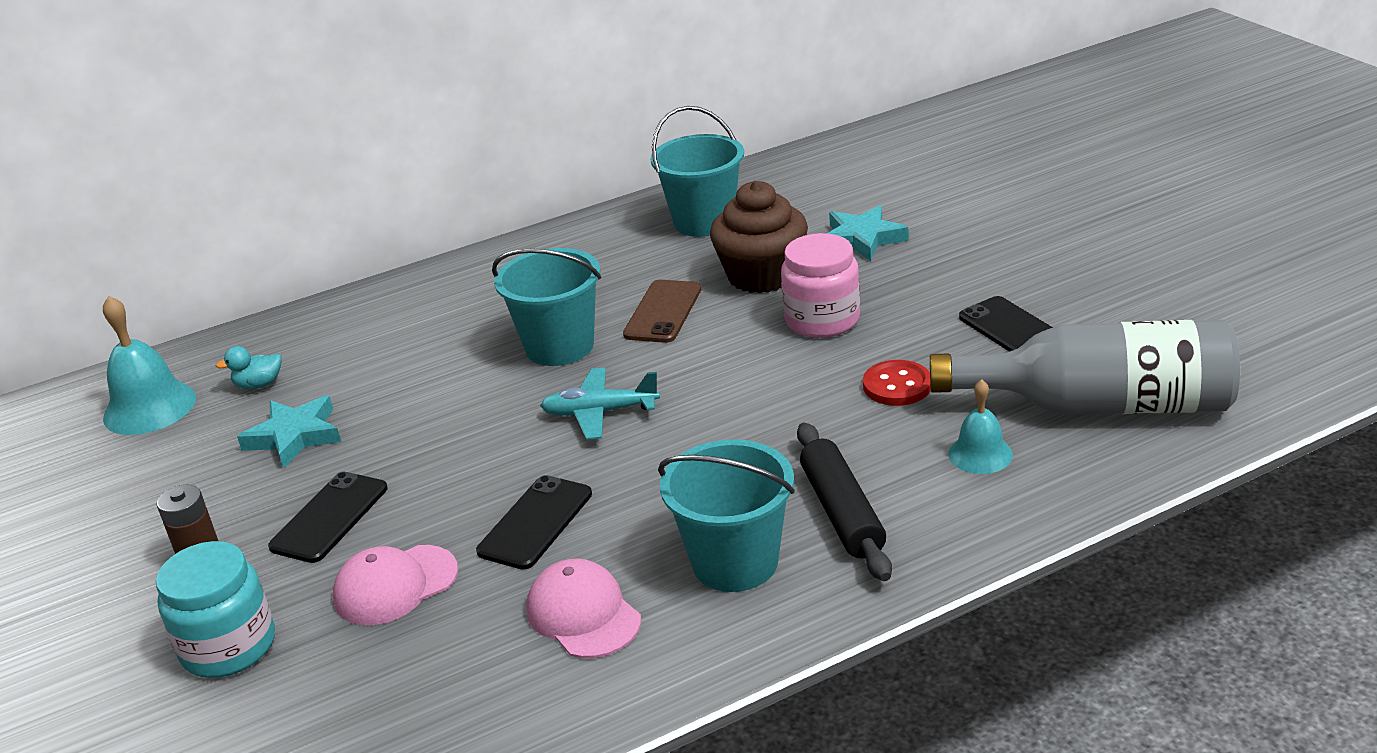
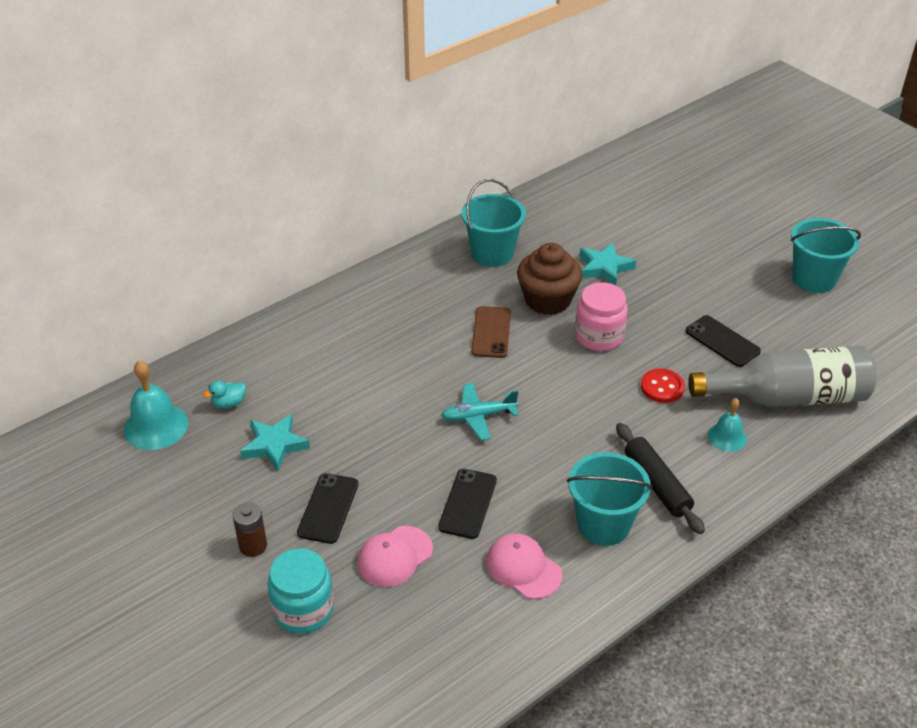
camera: 15 degrees left, 10 degrees up
(559, 346) = (431, 363): turquoise bucket -> turquoise bucket (814, 279)

